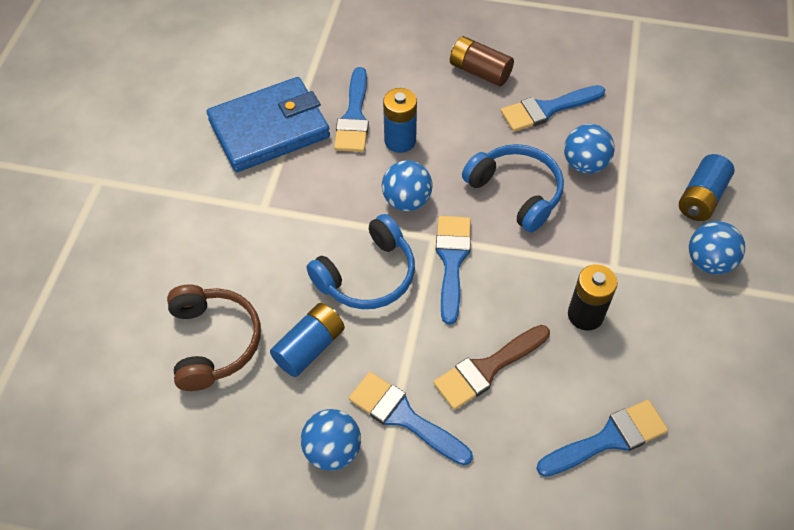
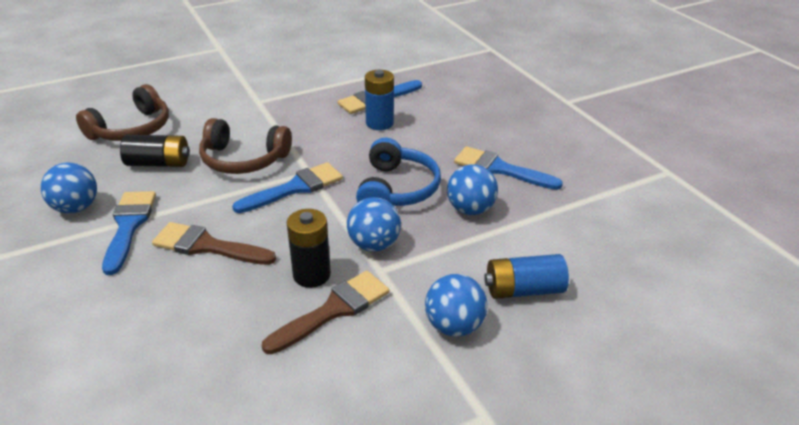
camera: 50 degrees right, 20 degrees down
(269, 129) = (326, 77): blue wallet -> none
(309, 347) = (158, 163): blue battery -> black battery
(367, 275) = (243, 159): blue headphones -> brown headphones
(407, 200) = (329, 147): blue ball -> blue ball (374, 245)
(480, 71) = (491, 127): brown battery -> none
(608, 439) = (188, 343): blue brush -> none
(639, 324) = (333, 310): none -> brown brush

